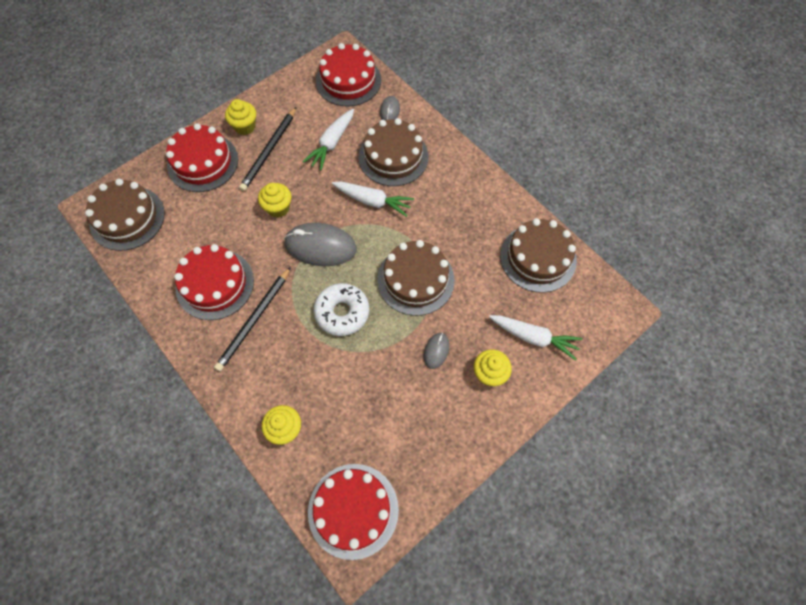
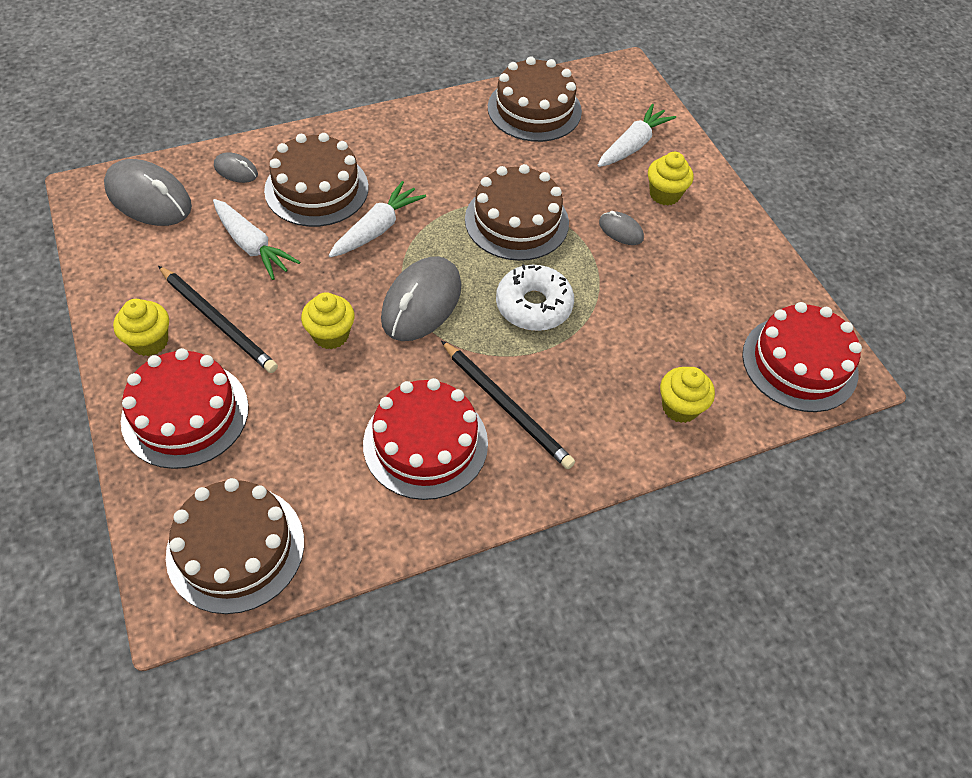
camera: 75 degrees left, 10 degrees down
(348, 80) = (149, 198): red cake -> grey mouse

